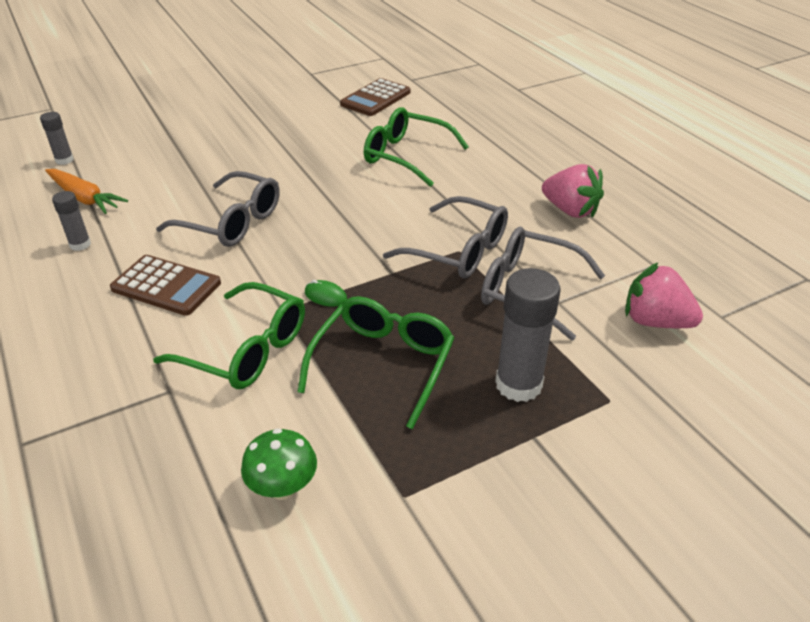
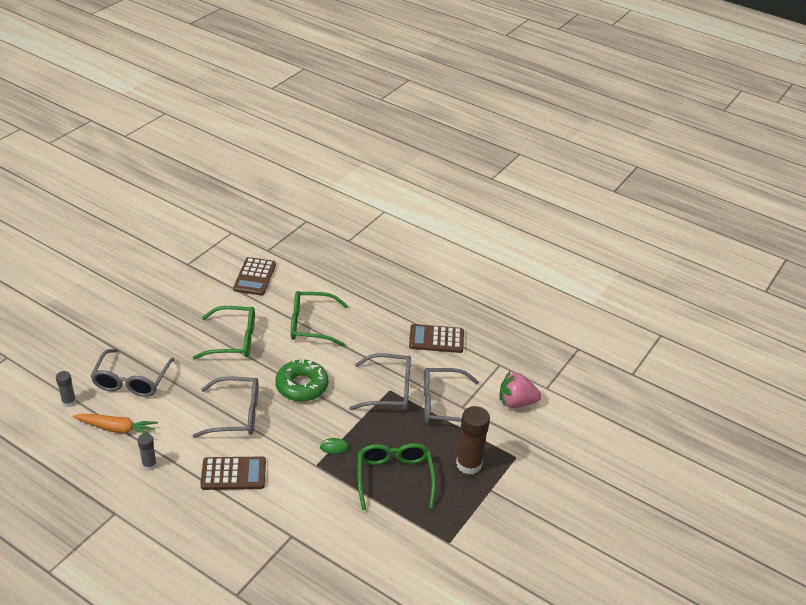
camera: 30 degrees left, 0 degrees up
(149, 158) = (132, 380): none -> grey glasses
(245, 349) = (314, 496): green glasses -> green glasses (233, 340)
(283, 487) = (390, 561): green mushroom -> none
(341, 214) = (302, 386): none -> green donut
(518, 384) = (469, 464): grey glue stick -> brown glue stick
(570, 210) = (436, 339): pink strawberry -> brown calculator

